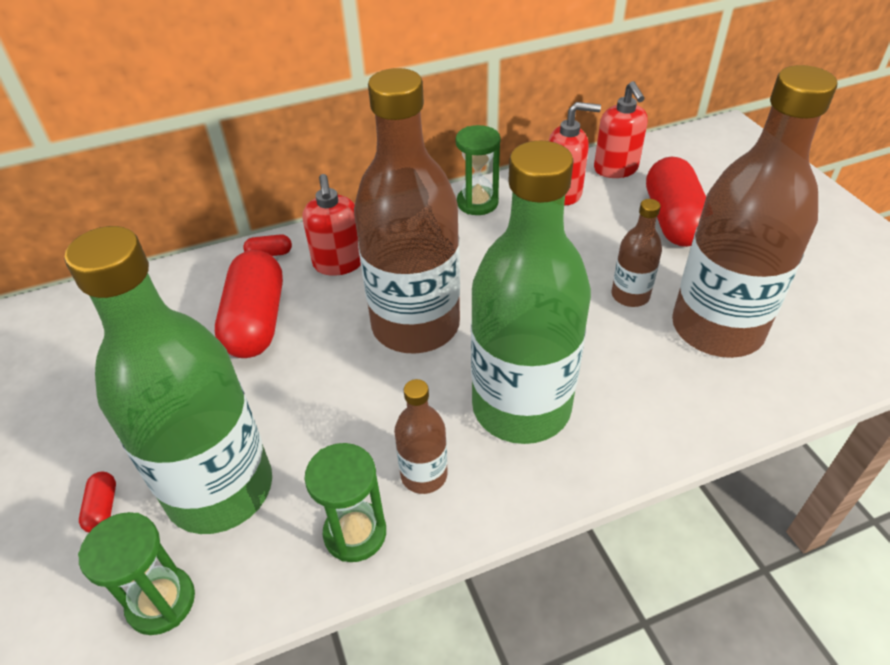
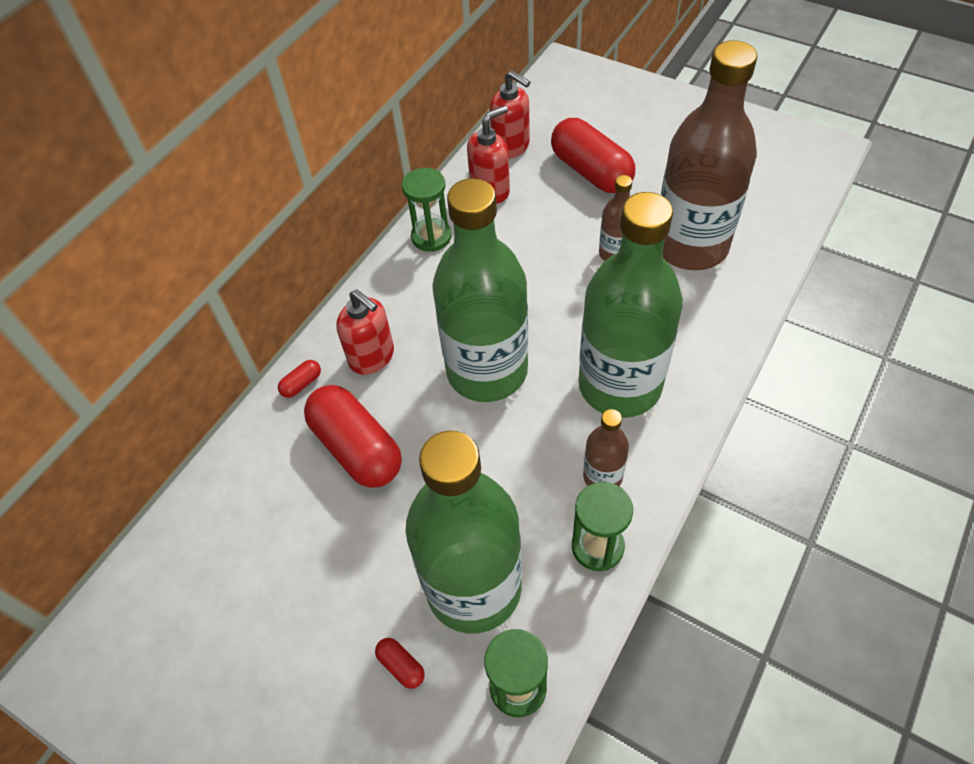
camera: 35 degrees left, 10 degrees up
(415, 325) = (487, 371): brown bottle -> green bottle

